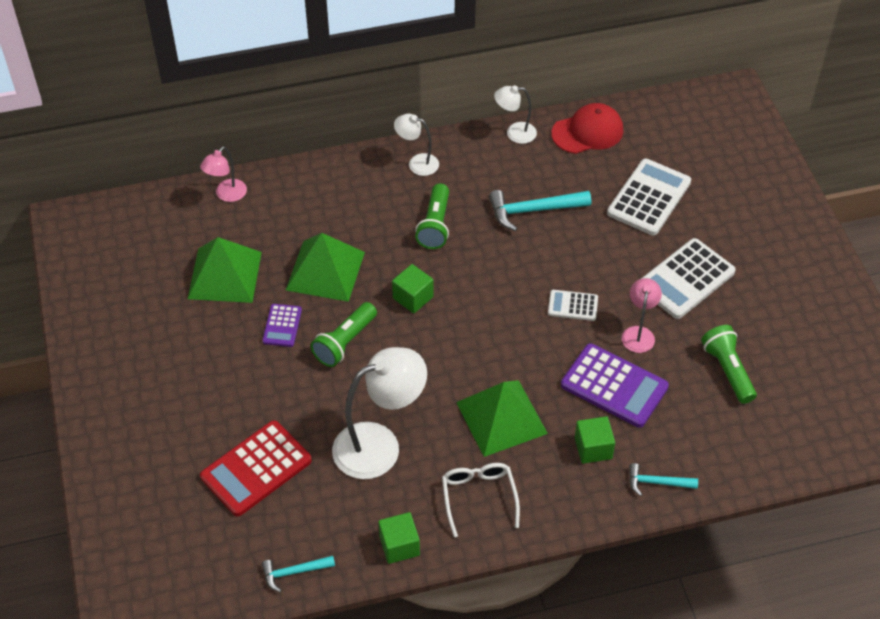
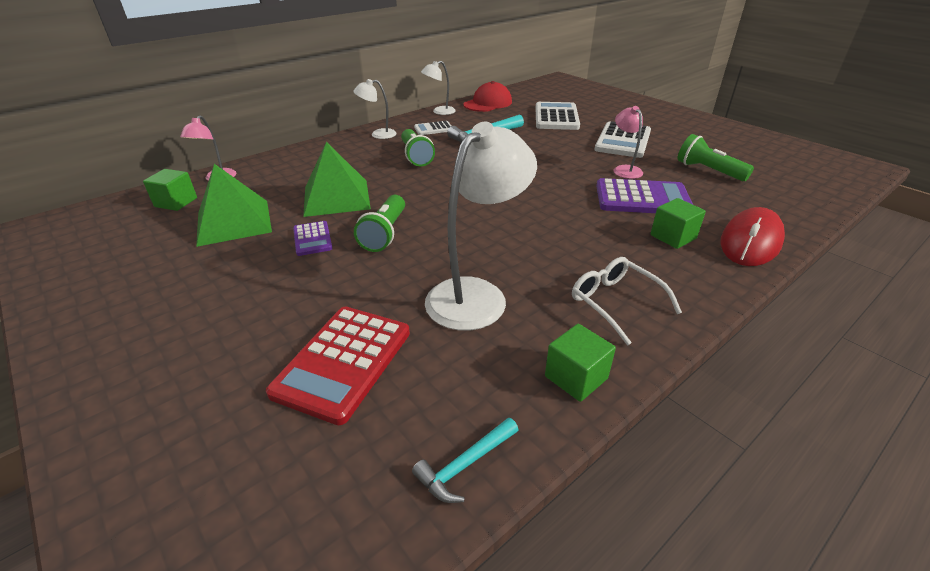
camera: 25 degrees left, 15 degrees down
(413, 297) = (428, 193): green cube -> green cube (176, 202)
(501, 417) = (574, 241): green pyramid -> none
(573, 306) = (561, 168): white calculator -> white calculator (433, 129)
(657, 482) = (750, 242): turquoise hammer -> red mouse

